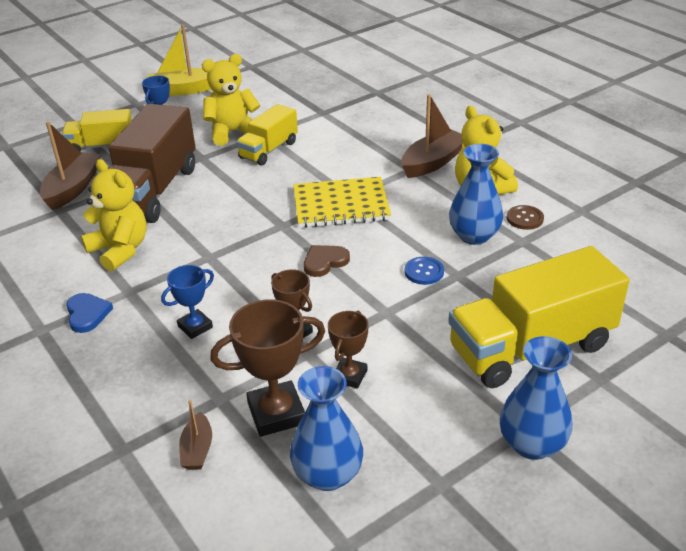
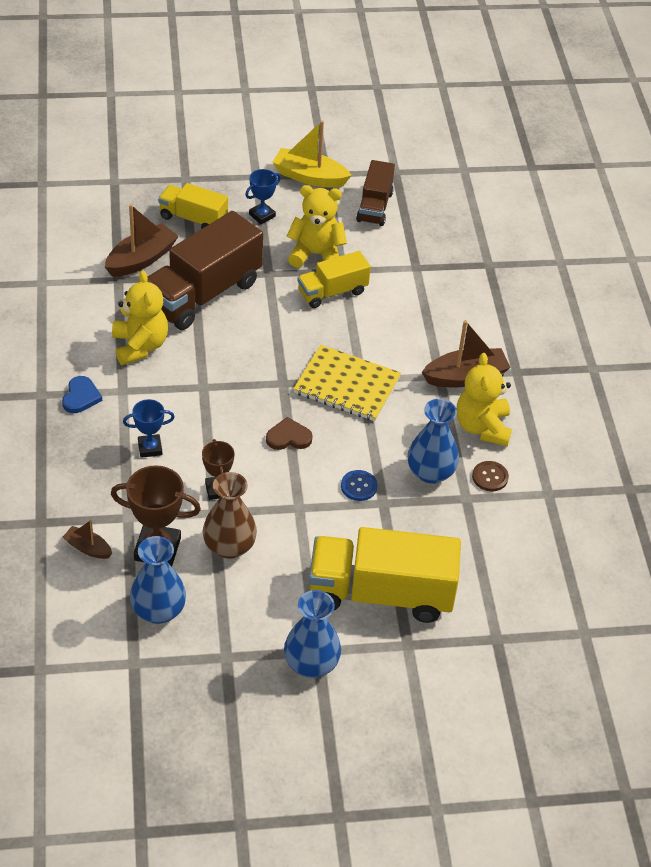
camera: 25 degrees right, 10 degrees up
(197, 449) = (88, 548): brown boat -> brown boat turned 90 degrees clockwise
(254, 90) = (374, 207): none -> brown truck
(349, 376) = (229, 546): brown trophy -> brown vase

